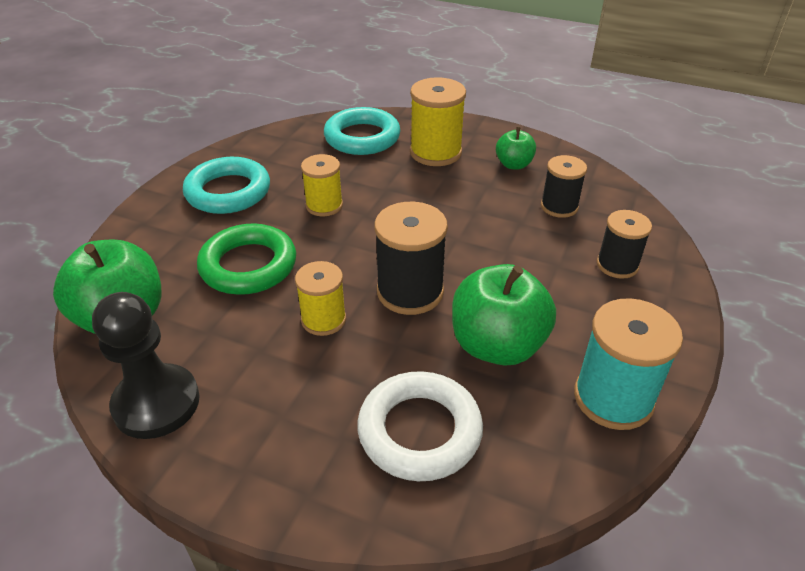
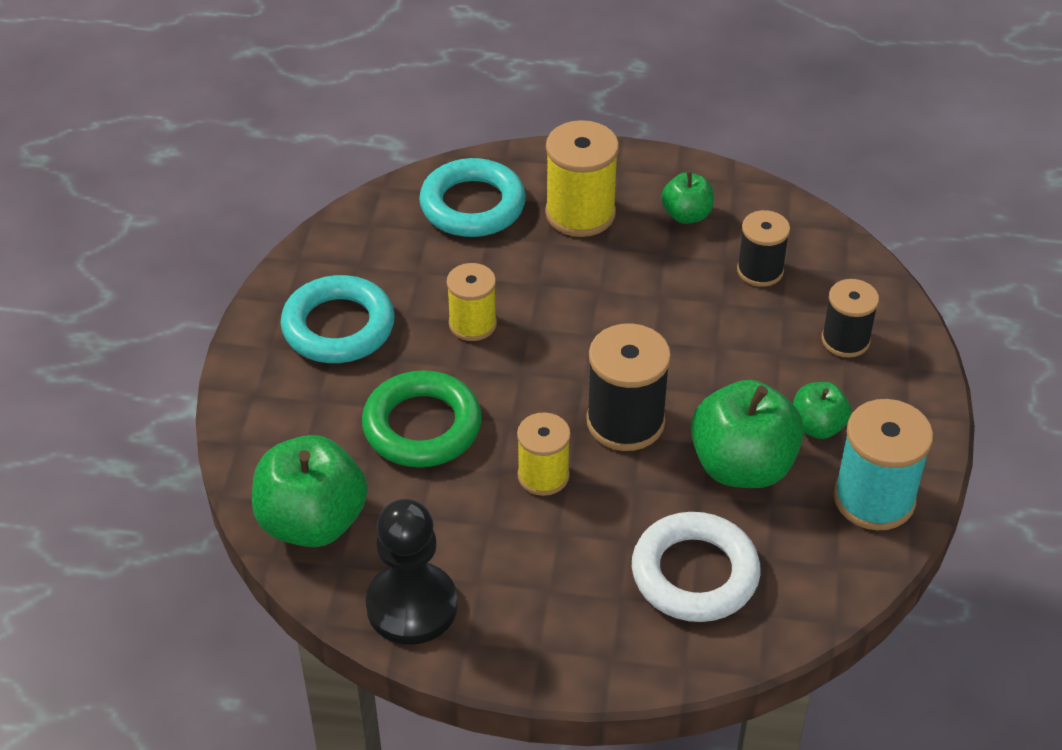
camera: 15 degrees left, 5 degrees up
(575, 326) = (817, 426): none -> green apple

